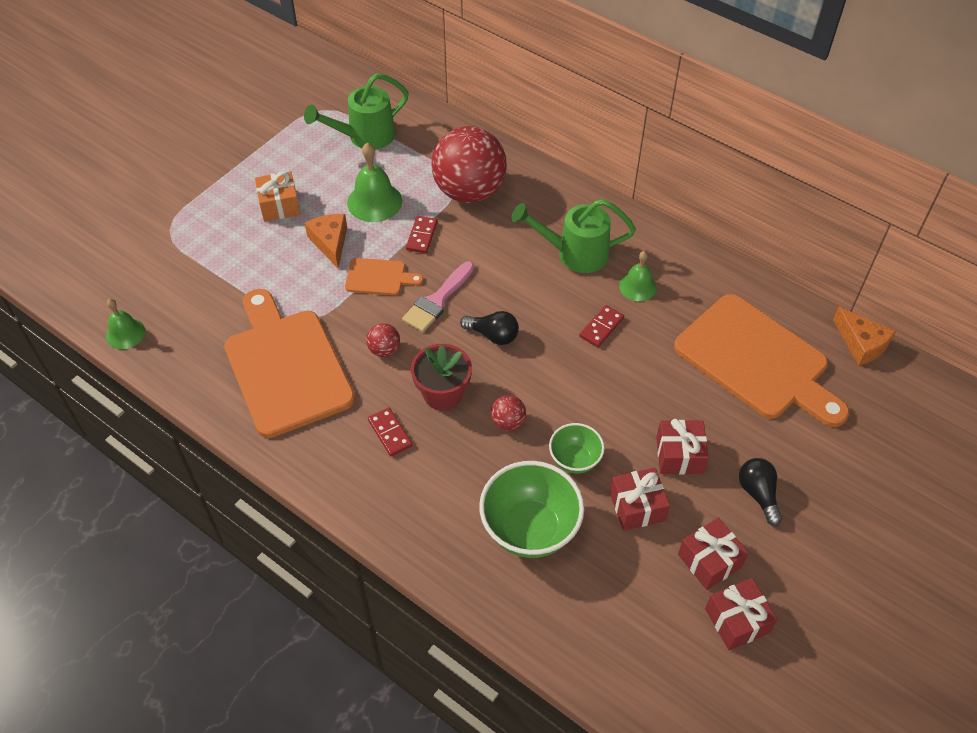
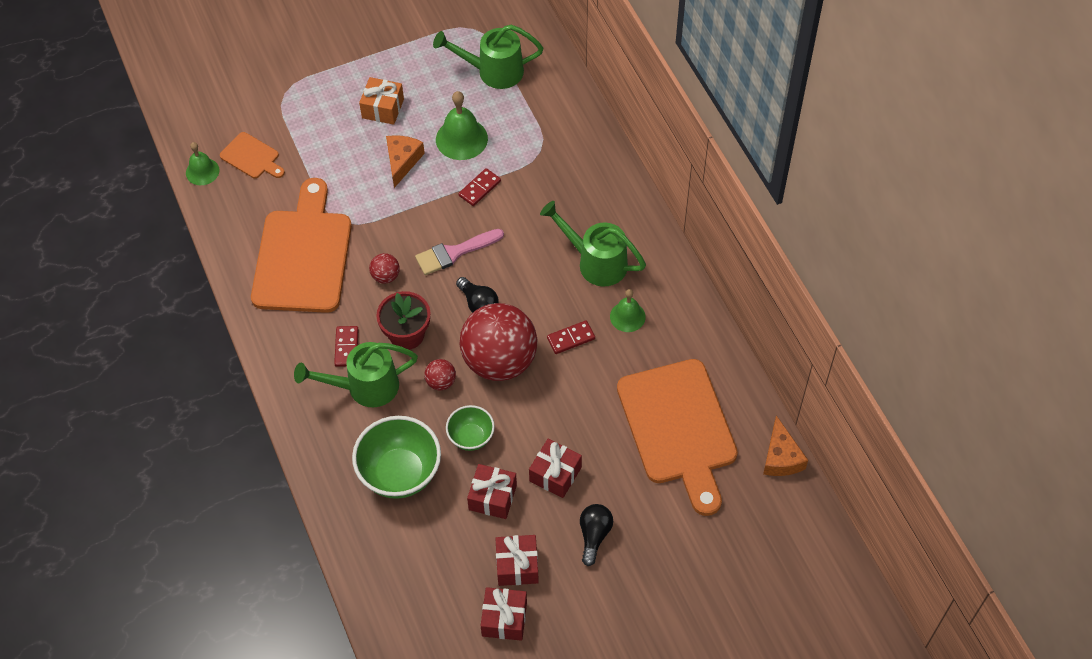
camera: 30 degrees right, 5 degrees up
(379, 277) = (421, 210): orange cutting board -> orange cutting board (252, 157)
(435, 462) = (365, 387): none -> green watering can
(469, 191) = (547, 164): red ball -> red ball (499, 361)

